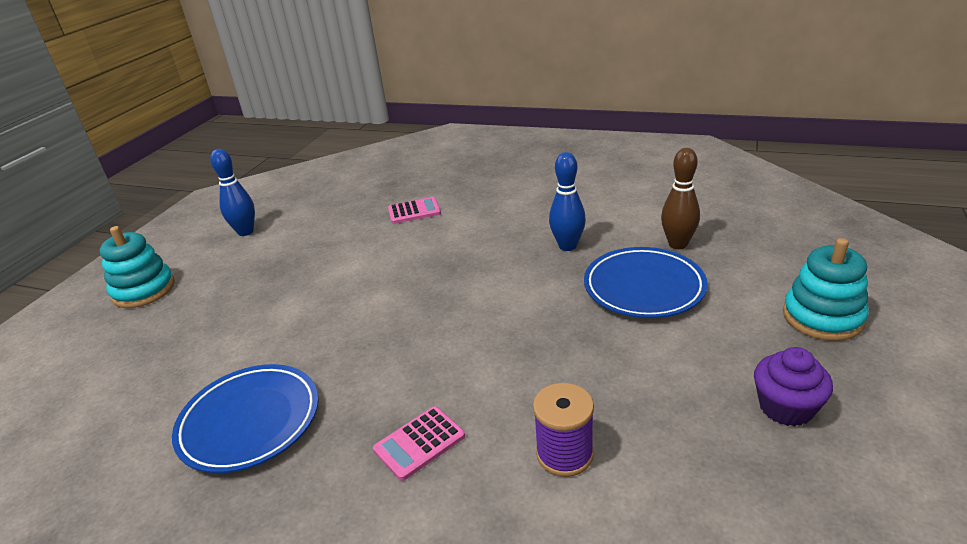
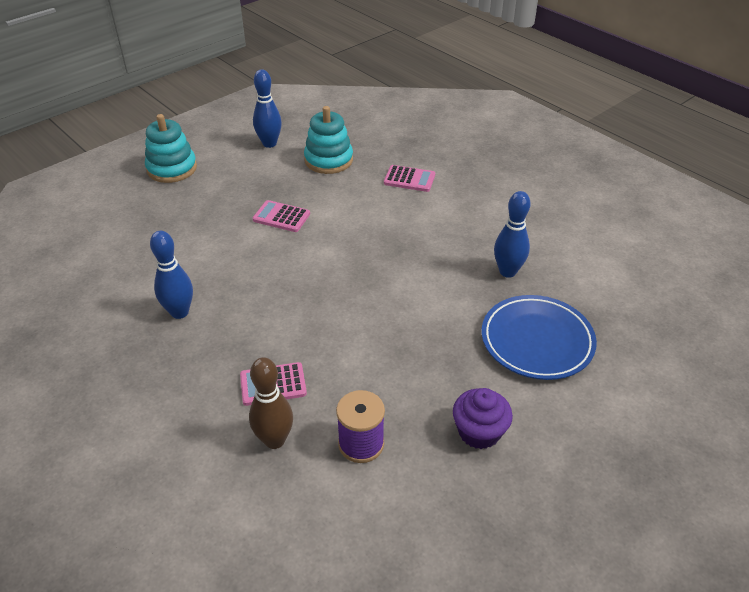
camera: 25 degrees right, 10 degrees up
(250, 421) = (179, 312): blue plate -> blue bowling pin
(306, 286) = (281, 217): none -> pink calculator
(678, 244) = (604, 314): brown bowling pin -> brown bowling pin (274, 440)
(786, 407) = (553, 497): purple cupcake -> purple cupcake (479, 432)
(822, 317) = (664, 442): turquoise stacking toy -> turquoise stacking toy (328, 160)

